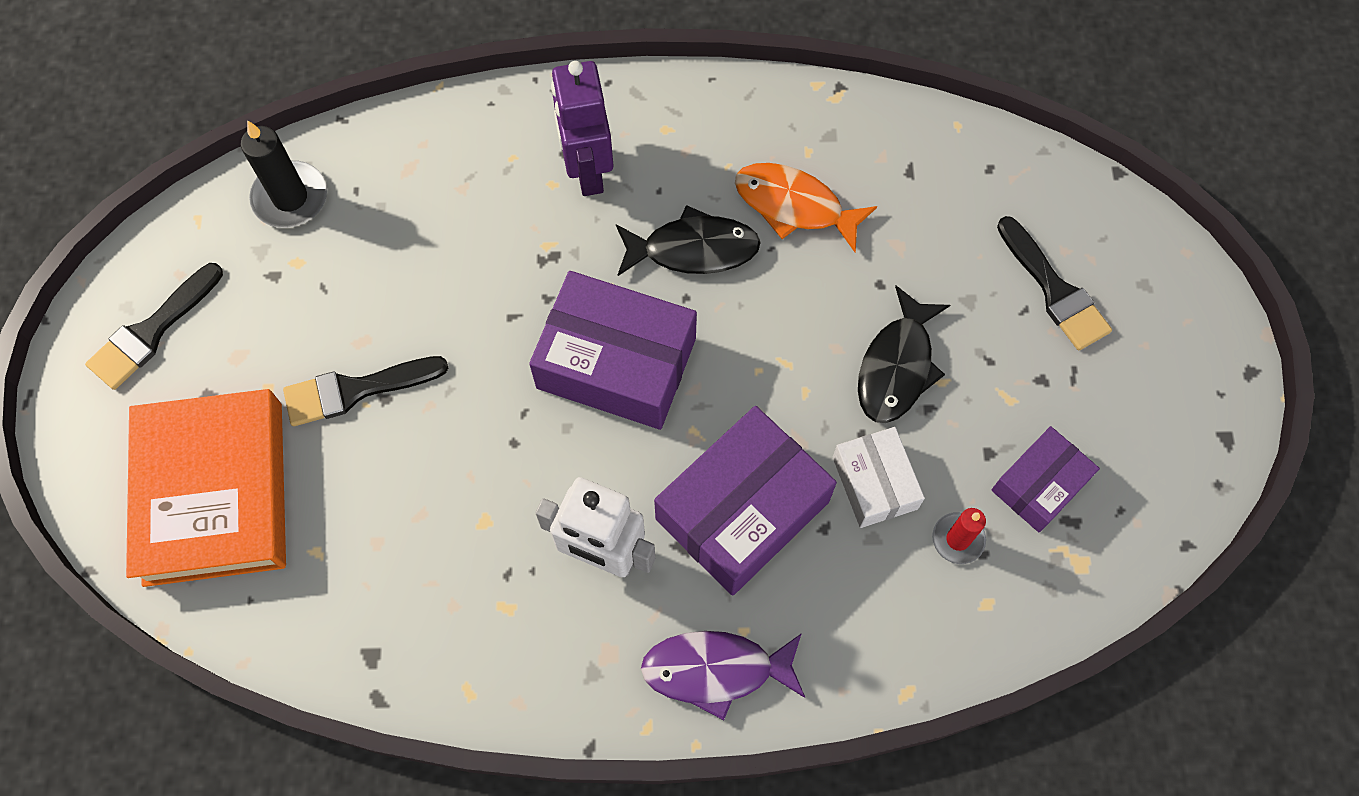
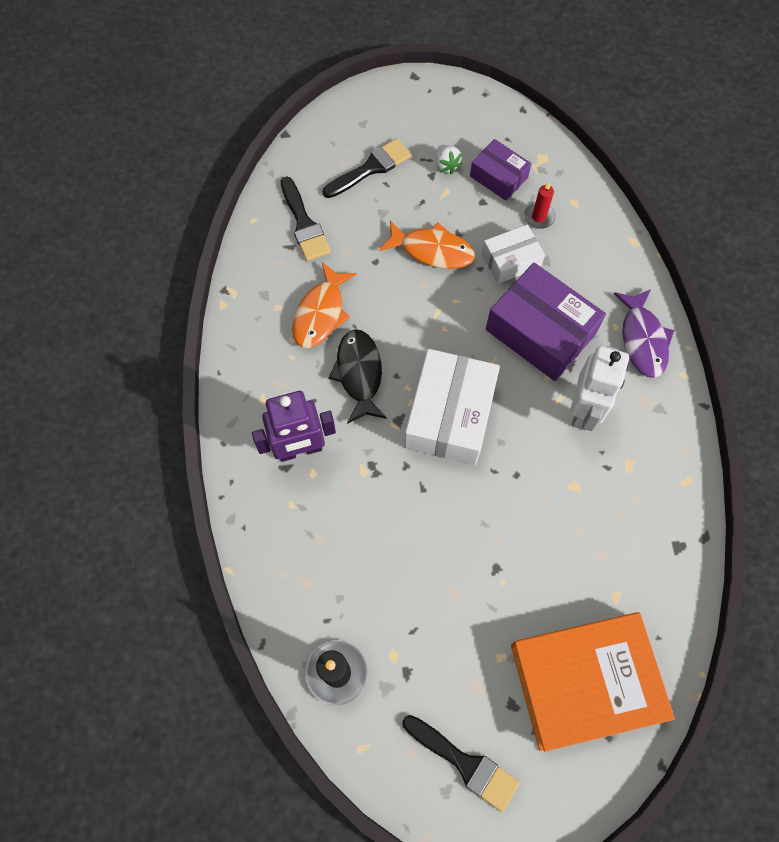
camera: 95 degrees left, 0 degrees up
(356, 390) = (493, 590): black brush -> black brush (304, 224)
(616, 363) = (450, 415): purple box -> white box
(897, 366) = (432, 250): black fish -> orange fish
(1062, 404) = (446, 165): none -> white strawberry

